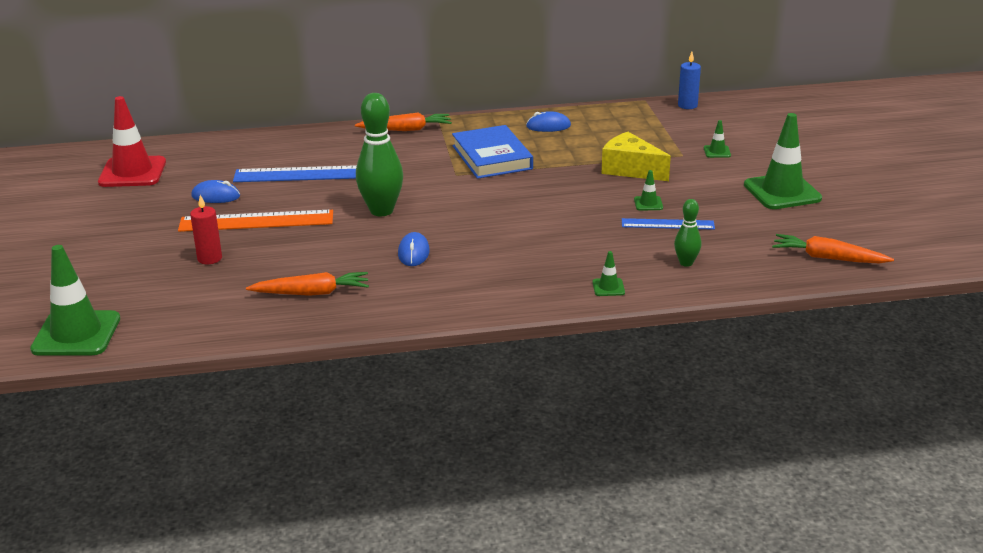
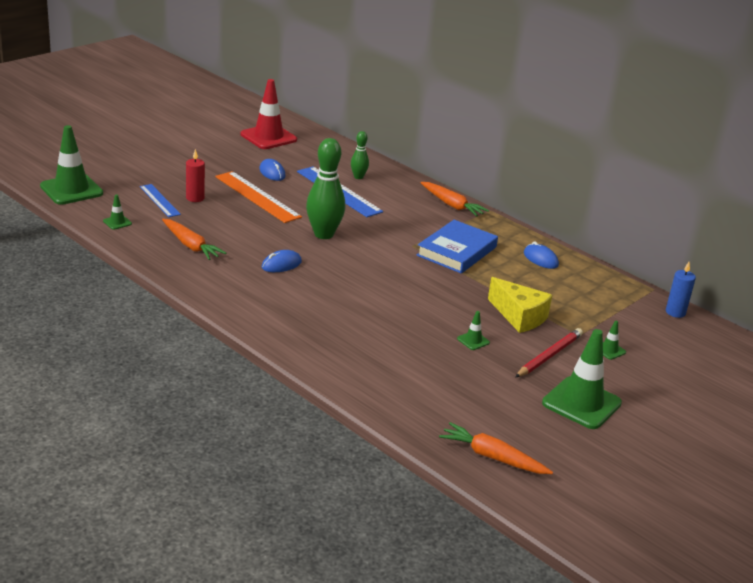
camera: 50 degrees right, 0 degrees up
(608, 287) = (322, 358): green traffic cone -> green traffic cone (117, 222)
(630, 169) = (519, 316): yellow cheese -> yellow cheese turned 135 degrees clockwise
(667, 224) = (451, 359): blue ruler -> blue ruler (159, 200)
(686, 263) = (399, 384): green bowling pin -> green bowling pin (358, 177)
(702, 179) = (549, 356): none -> red pencil
(828, 258) = (492, 457): orange carrot -> orange carrot turned 45 degrees counterclockwise

